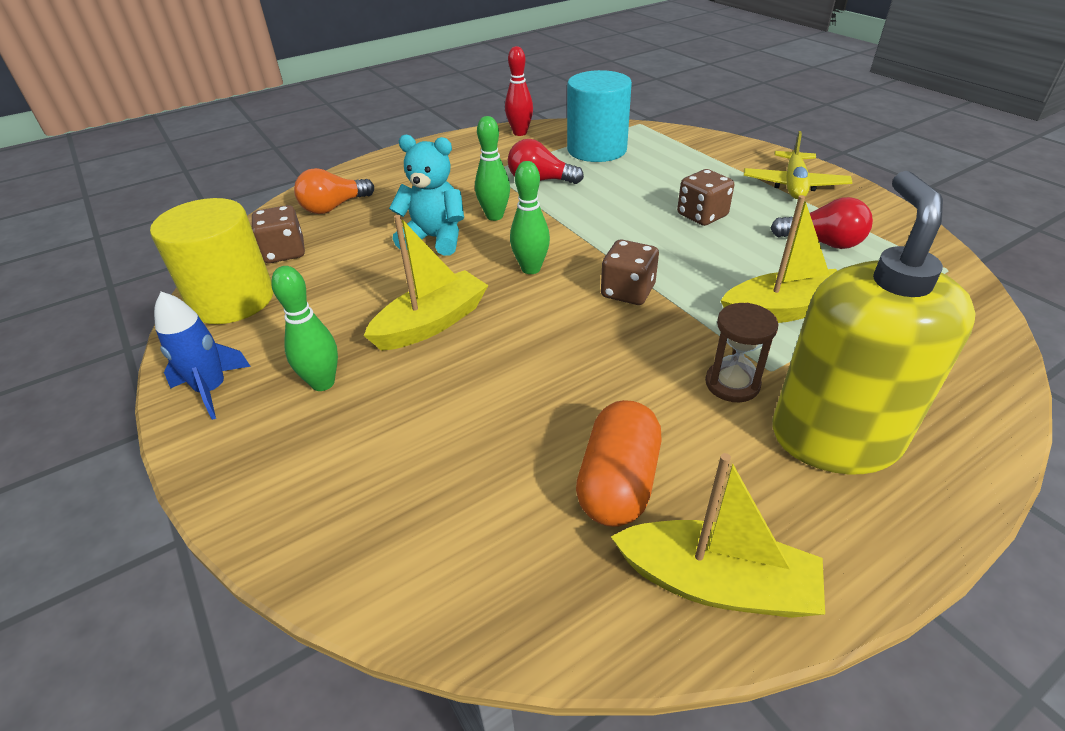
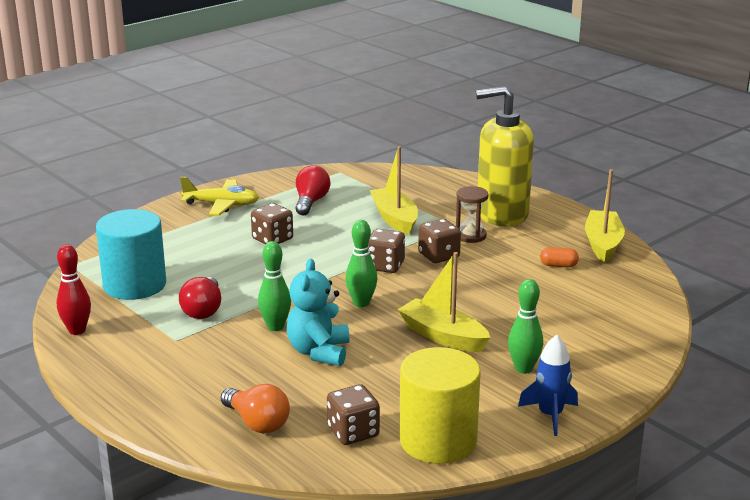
camera: 100 degrees left, 15 degrees down
(618, 482) = (558, 265): orange capsule -> orange capsule, size x0.52
(658, 342) = (439, 256): none -> brown dice

